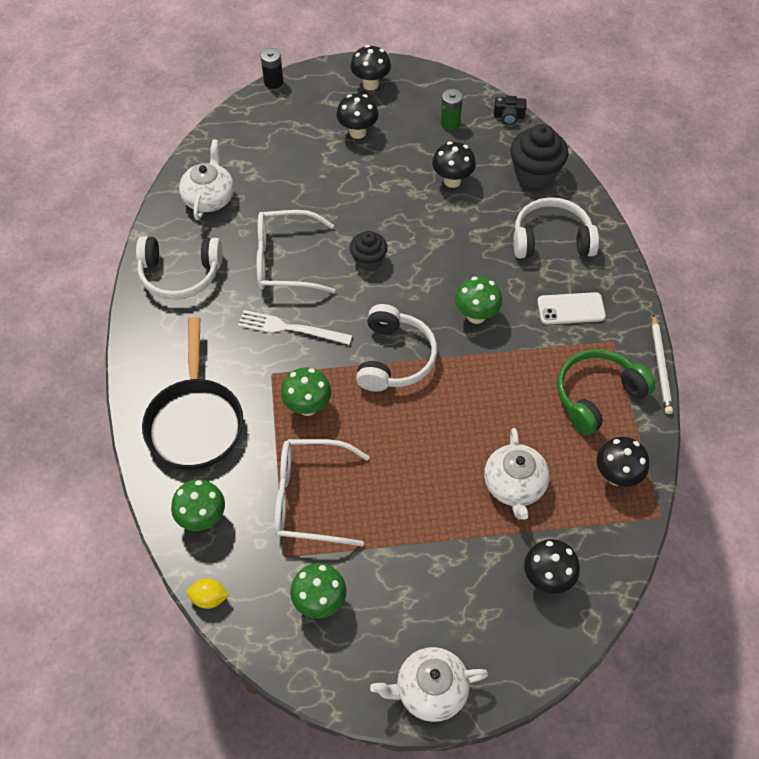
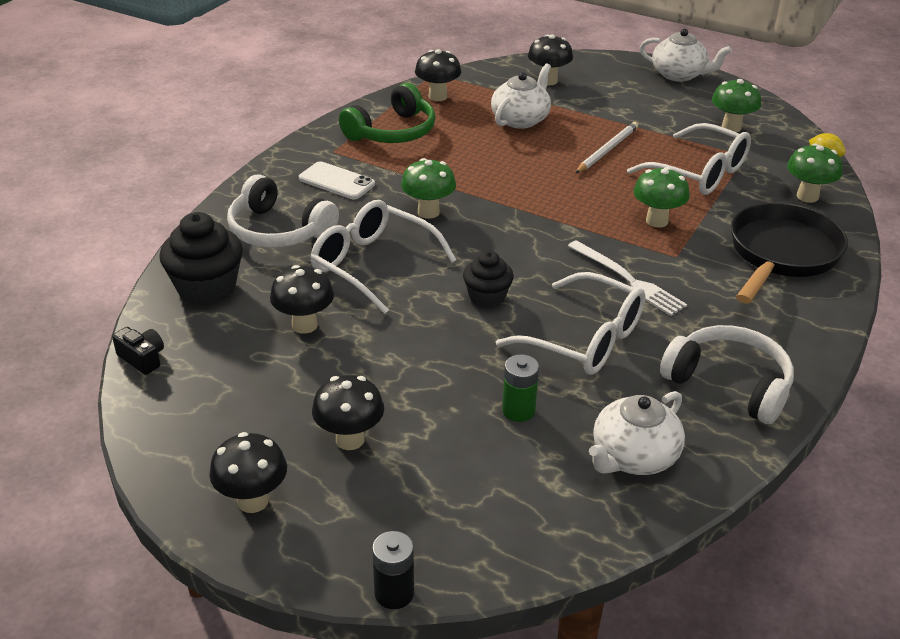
camera: 145 degrees left, 20 degrees down
(394, 358) = (540, 217): white headphones -> none
(450, 123) = (220, 388): green battery -> green battery (518, 410)
(462, 246) = (373, 265): none -> white glasses
(597, 396) = (392, 132): green headphones -> green headphones turned 45 degrees counterclockwise
(660, 366) = (318, 125): white pencil -> white pencil (607, 150)

